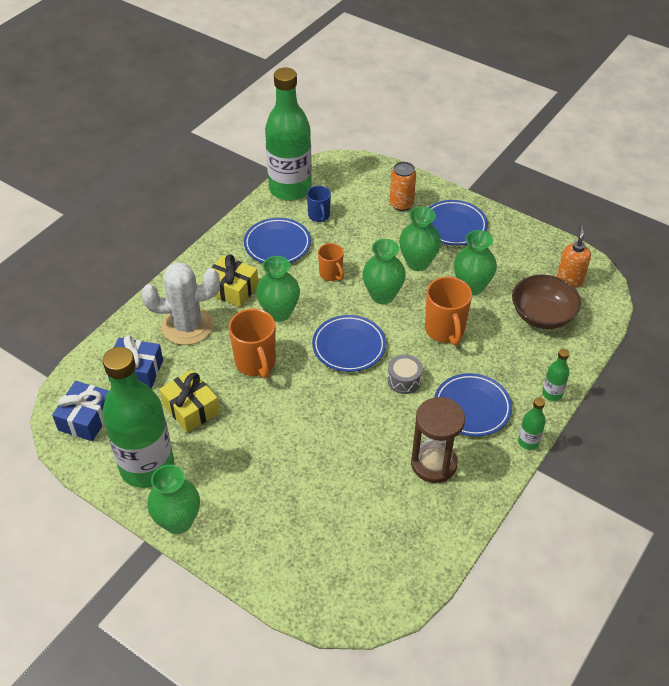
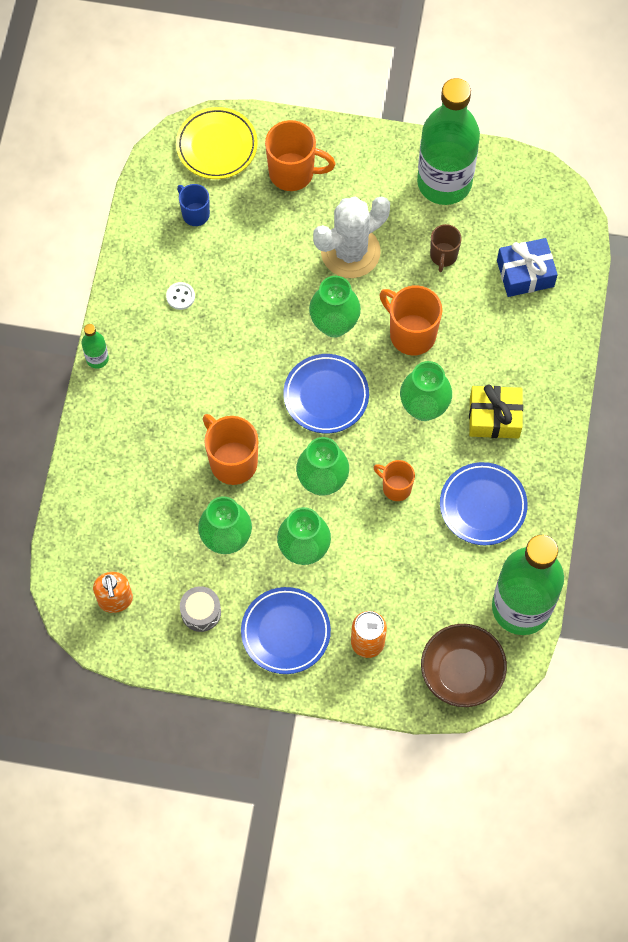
camera: 155 degrees right, 20 degrees up
(86, 418) = (535, 204): blue gift -> none
(178, 521) = (383, 147): green vase -> green vase (334, 324)
(187, 326) = (510, 348): white cactus -> white cactus (350, 252)
(191, 408) = (443, 256): yellow gift -> brown mug
(275, 532) = (293, 173): none -> orange mug
(319, 216) = (459, 575): blue mug -> blue mug (195, 214)
(334, 590) = (217, 146): none -> yellow plate
(404, 380) = (249, 378): grey drum -> grey drum (201, 612)
(433, 464) = (180, 296): brown hourglass -> white button
(472, 407) = (166, 374): blue plate -> none
(542, 315) = (131, 531): brown bowl -> brown bowl (461, 672)
(552, 394) = (90, 426): green bottle -> none

